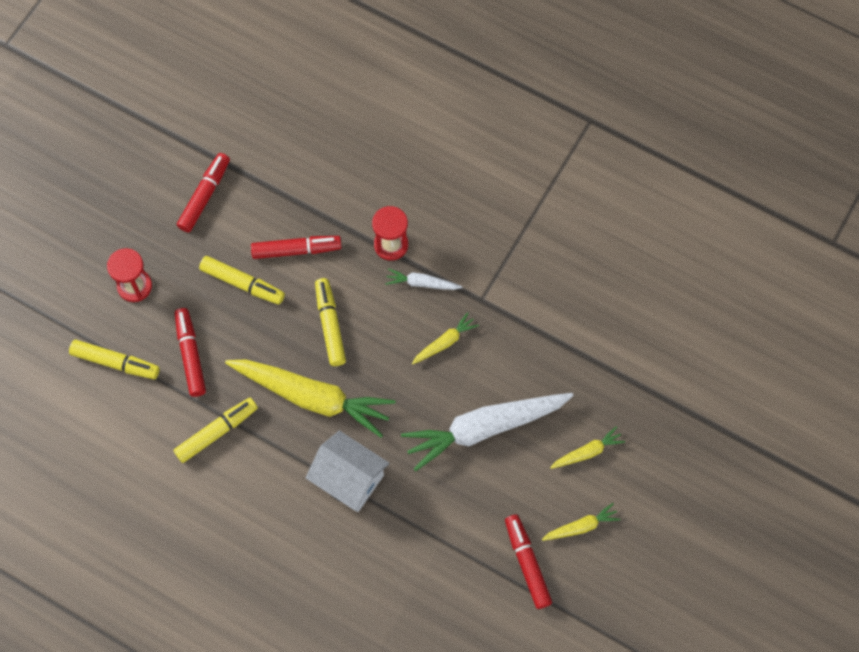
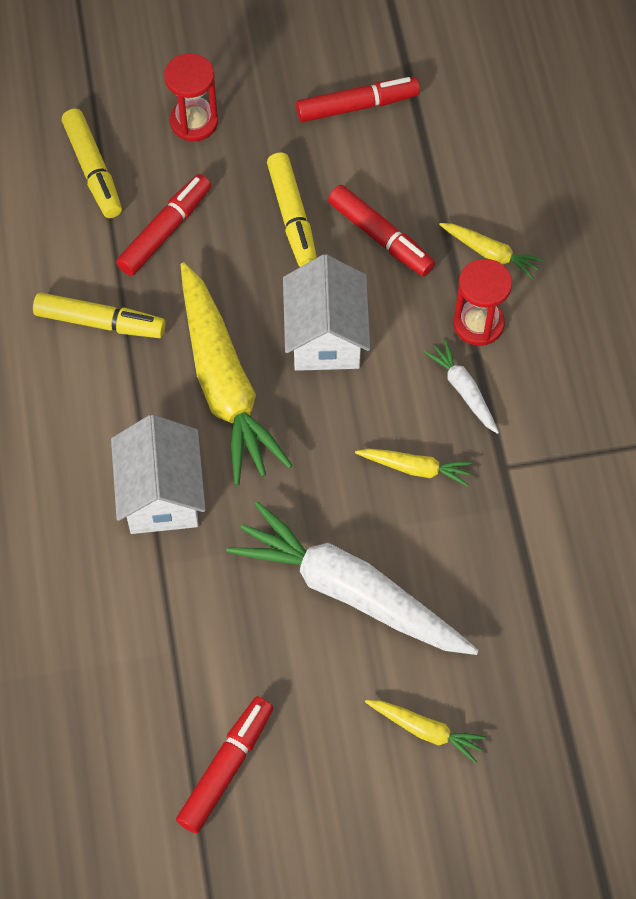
camera: 50 degrees right, 5 degrees down
(330, 325) = (325, 336): yellow marker -> white house
(581, 526) = (325, 795): yellow carrot -> yellow carrot (490, 253)

